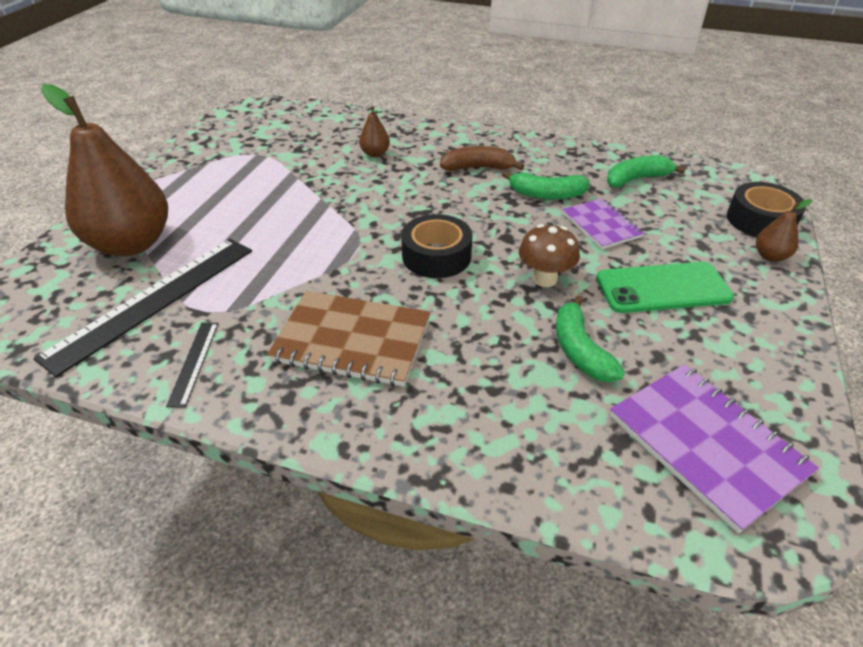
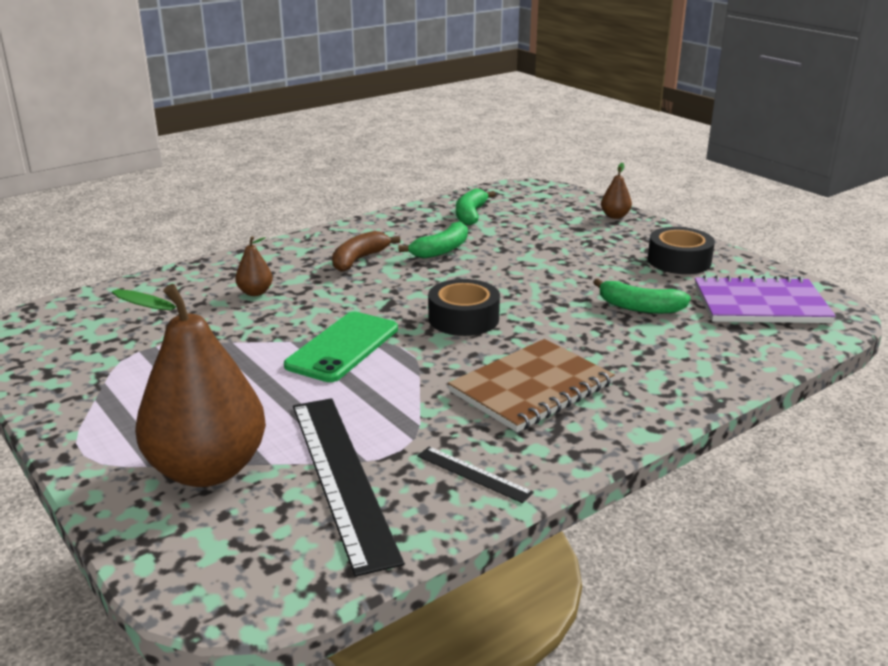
camera: 55 degrees left, 15 degrees down
(544, 279) = (548, 290): brown mushroom -> none
(601, 225) = (510, 248): purple notebook -> none
(662, 288) = (607, 258): green phone -> green phone (342, 347)
(760, 220) = (575, 202): black tape -> black tape (679, 261)

